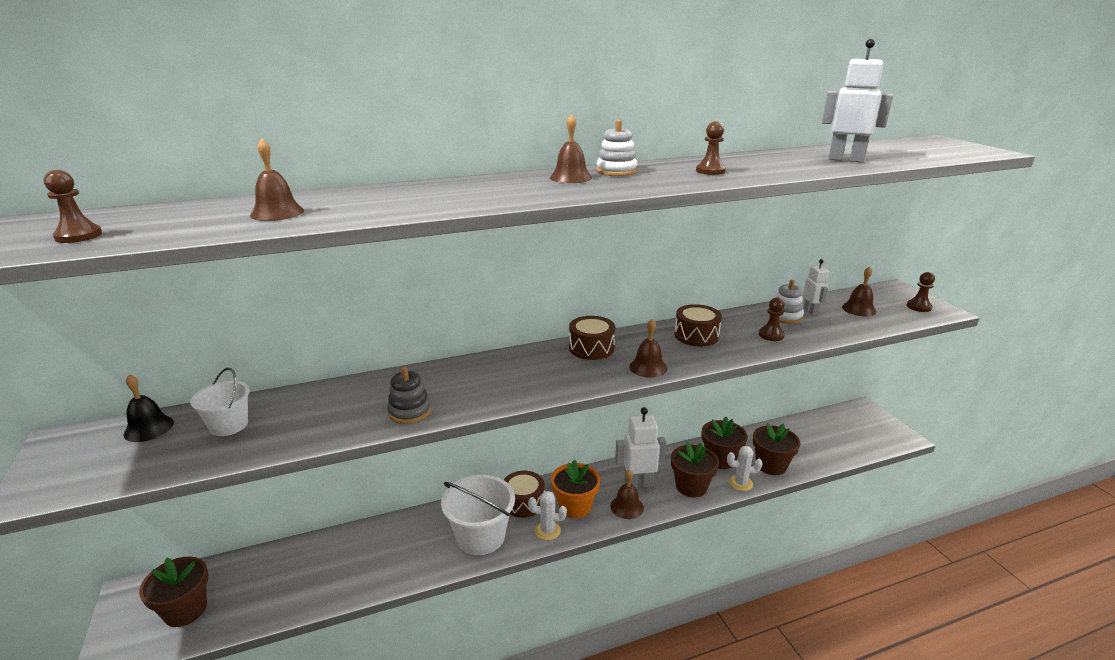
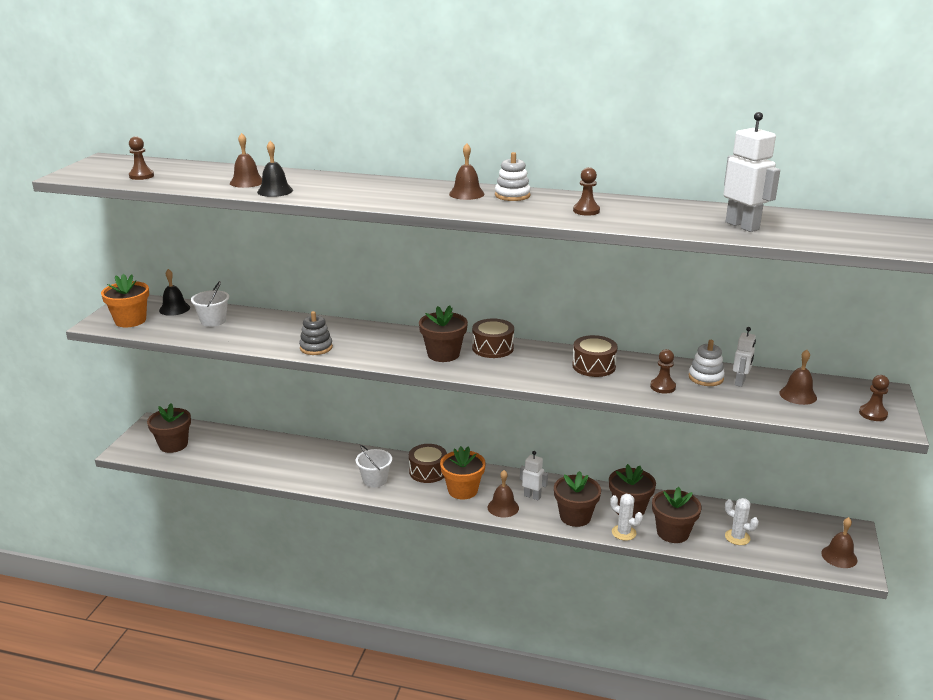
camera: 35 degrees right, 0 degrees up
(89, 469) = (130, 320): none -> orange flower pot
(339, 215) = (275, 191): none -> black bell
(481, 536) = (375, 480): white bucket -> white bucket, size x0.59
(547, 530) = (424, 496): white cactus -> white cactus (737, 537)
(555, 370) = (443, 354): none -> brown flower pot
(638, 484) = (532, 496): white robot -> white robot, size x0.61
(648, 367) = (514, 375): brown bell -> brown bell (839, 556)

